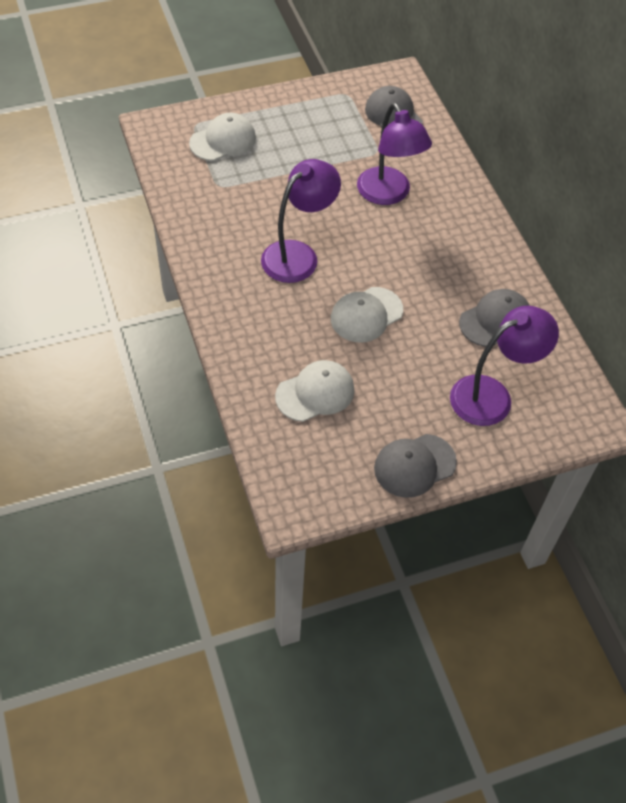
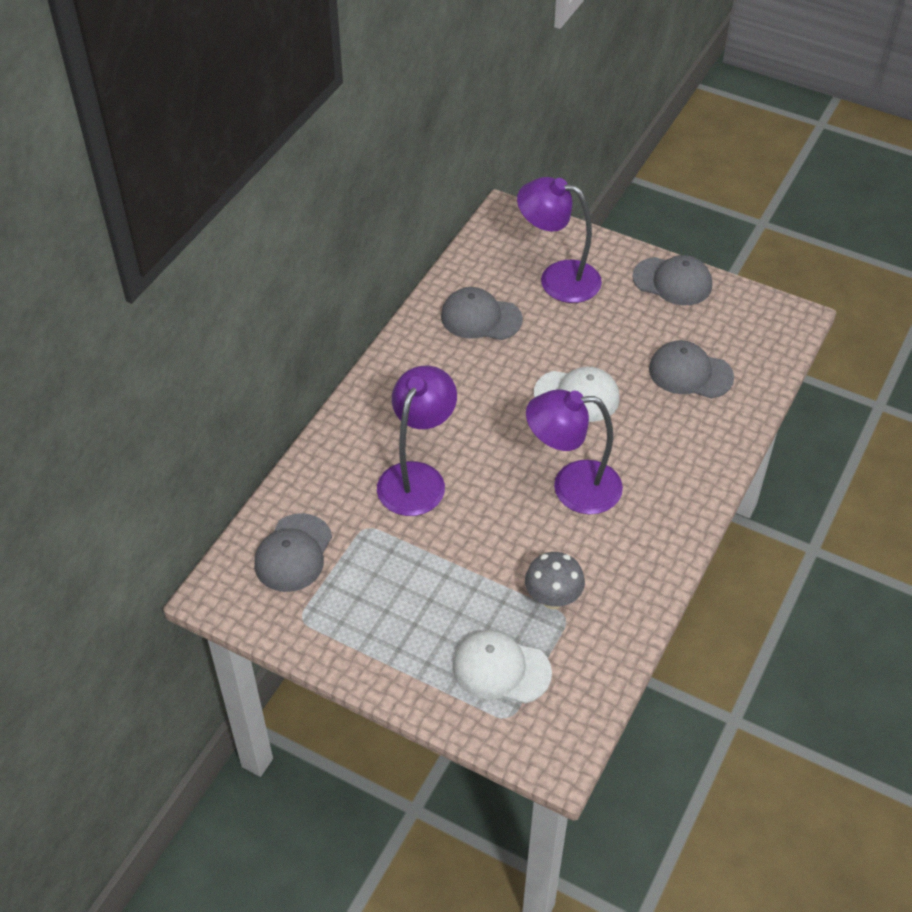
camera: 130 degrees left, 5 degrees down
(236, 189) = (553, 598): none -> grey mushroom
(315, 393) = (690, 373): white cap -> grey cap

